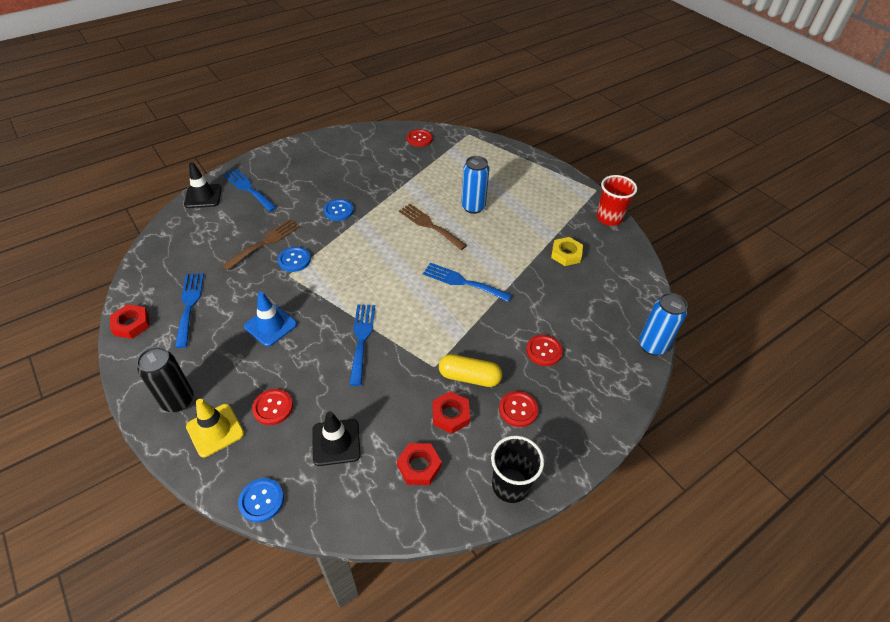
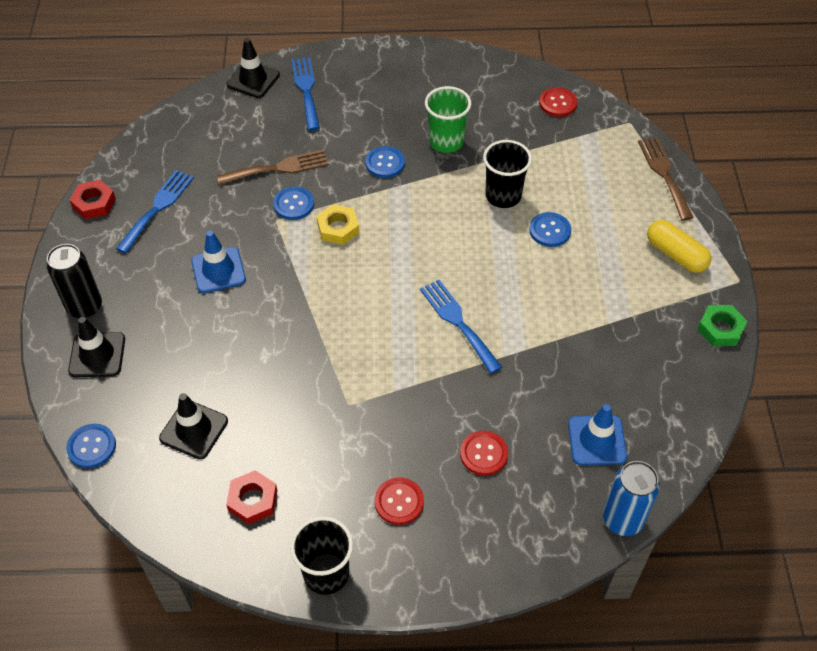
camera: 35 degrees right, 5 degrees up
(215, 430) = (97, 355): yellow traffic cone -> black traffic cone
(273, 407) = (161, 361): red button -> none
(361, 339) = (297, 333): blue fork -> none
(369, 184) = (446, 142): none -> green cup
(429, 200) = (503, 196): none -> black cup
(429, 225) = (476, 231): brown fork -> brown fork (664, 174)
(450, 415) = (324, 466): red nut -> none
(469, 377) = (376, 437): yellow capsule -> yellow capsule (676, 254)
(473, 207) = (550, 230): blue can -> blue button
(566, 254) = (616, 350): yellow nut -> yellow nut (338, 228)
(599, 309) = (597, 440): none -> blue traffic cone
(609, 218) = (720, 329): red cup -> green nut

